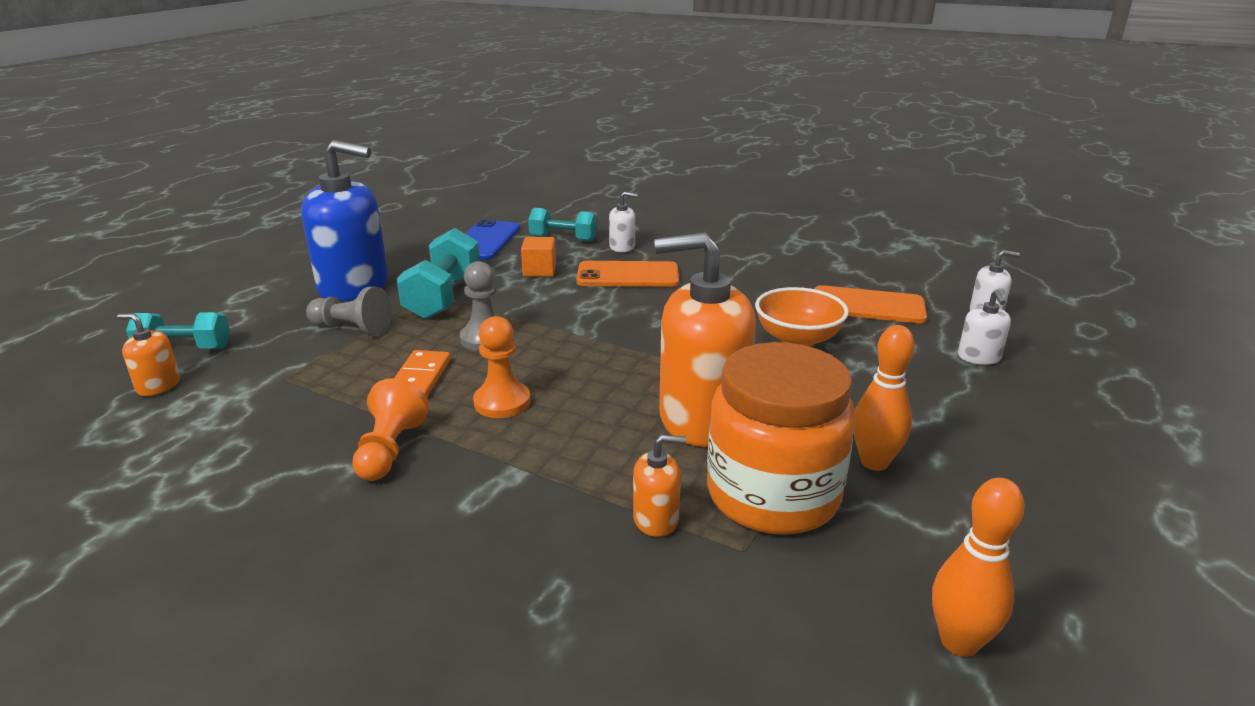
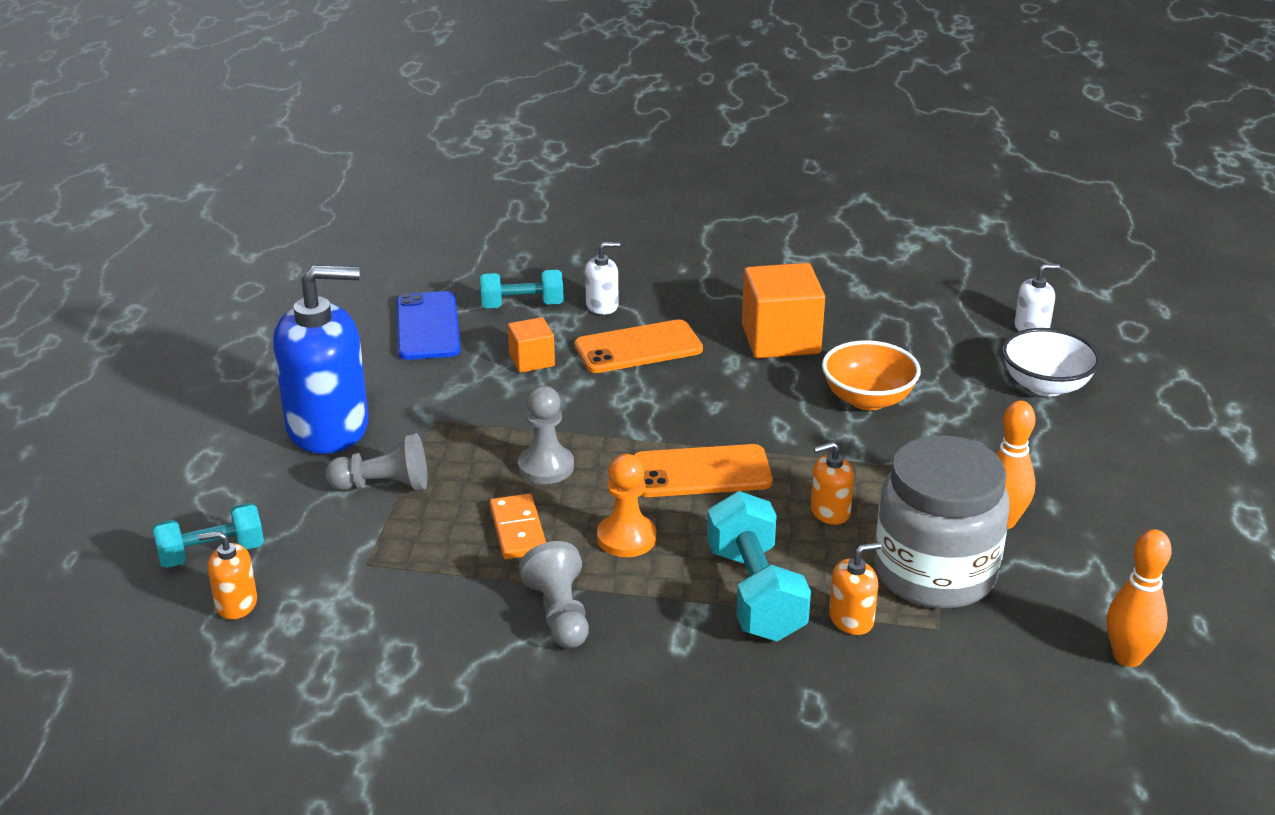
camera: 20 degrees left, 5 degrees up
(390, 450) = (559, 614): orange pawn -> grey pawn
(443, 296) = (450, 420): turquoise dumbbell -> turquoise dumbbell (755, 593)
(702, 418) = (830, 511): orange soap dispenser -> orange soap dispenser, size x0.44
(748, 287) = (780, 339): none -> orange cube
(773, 495) = (934, 573): orange jar -> grey jar
(868, 306) = (915, 341): orange phone -> orange phone (701, 472)
(979, 357) = (1045, 386): white soap dispenser -> white bowl

